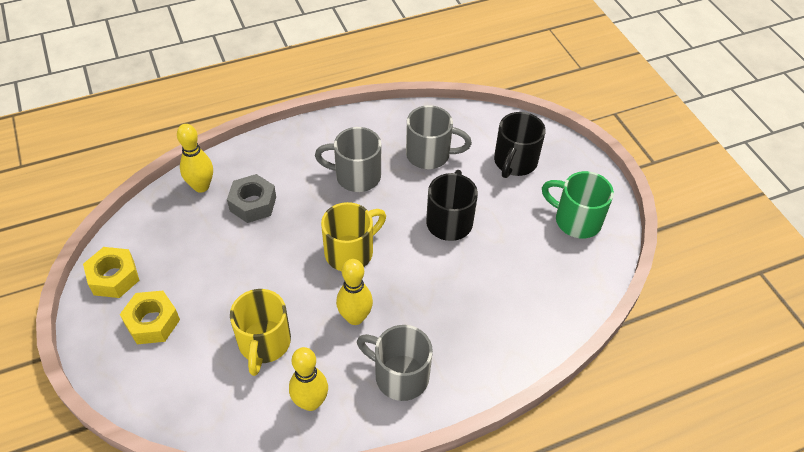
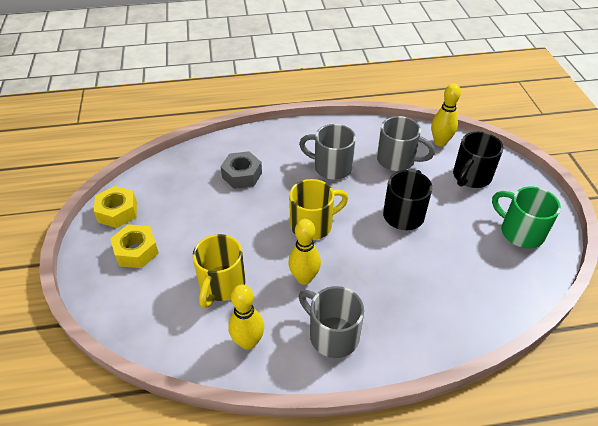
camera: 15 degrees right, 5 degrees down
(201, 186) = (205, 156): yellow bowling pin -> yellow bowling pin (440, 142)

